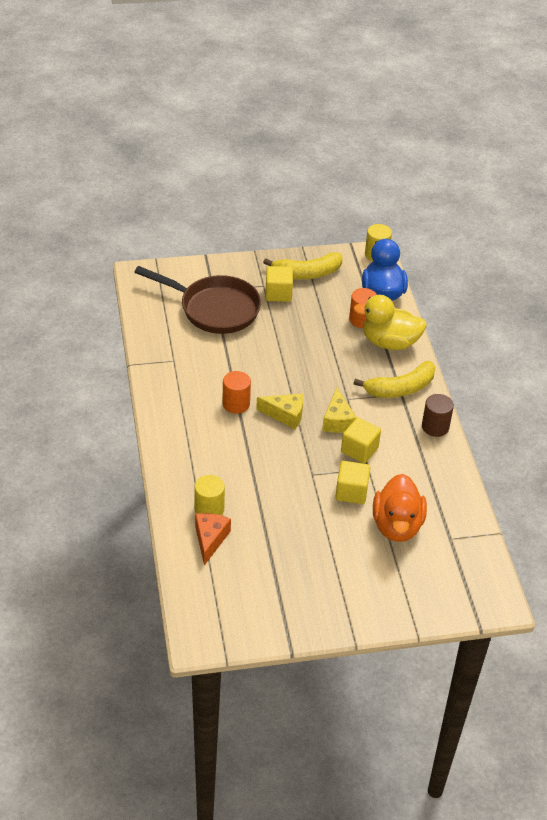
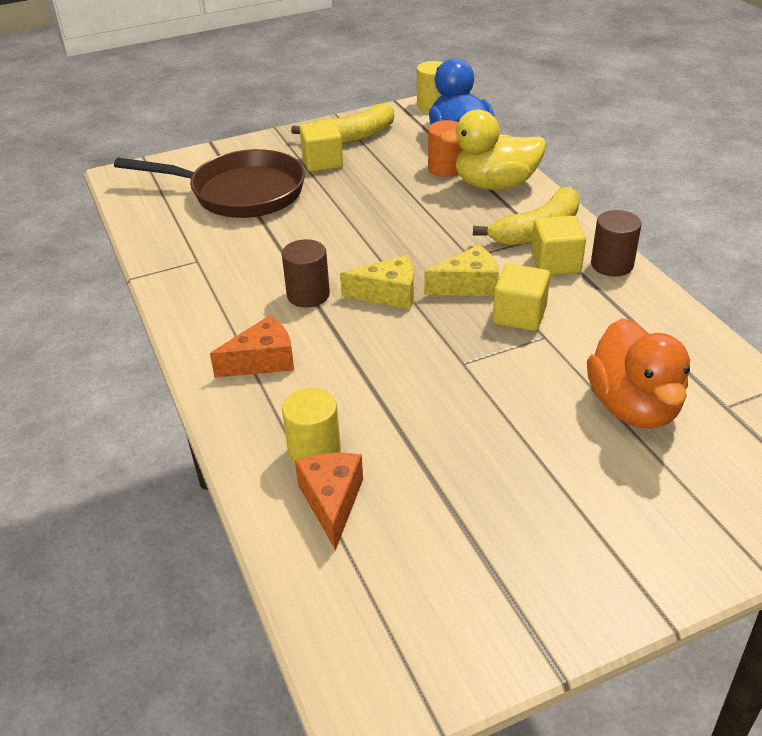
camera: 10 degrees left, 5 degrees down
(196, 445) = (263, 361): none -> orange cheese
(236, 404) = (308, 295): orange cylinder -> brown cylinder
(337, 420) = (468, 285): yellow cheese -> yellow cheese turned 90 degrees counterclockwise
(351, 492) = (536, 374): yellow cube -> yellow cube (555, 263)

